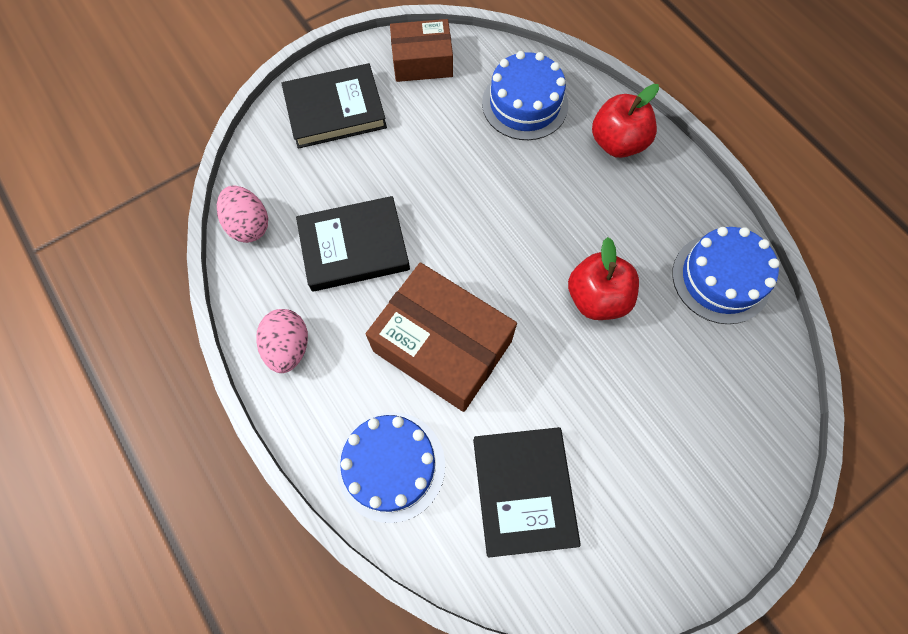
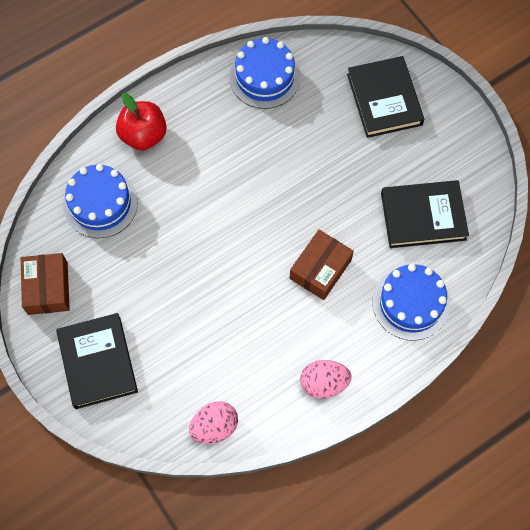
camera: 90 degrees left, 0 degrees up
(354, 247) = (236, 338): black book -> black book (384, 99)
(442, 346) = (320, 269): brown box -> brown box, size x0.62
(597, 298) = (280, 160): red apple -> none

